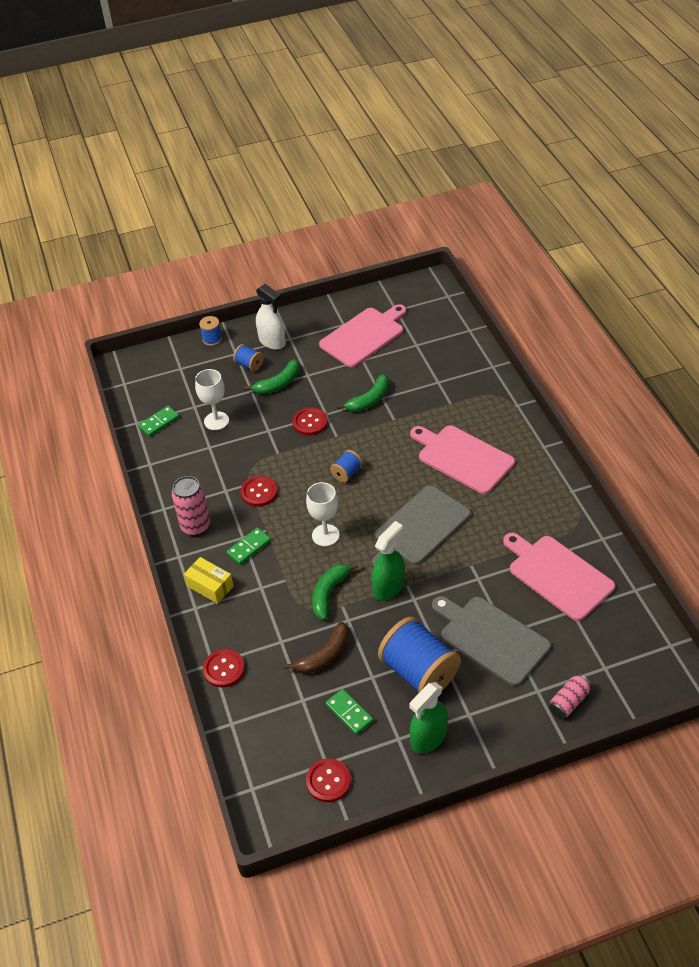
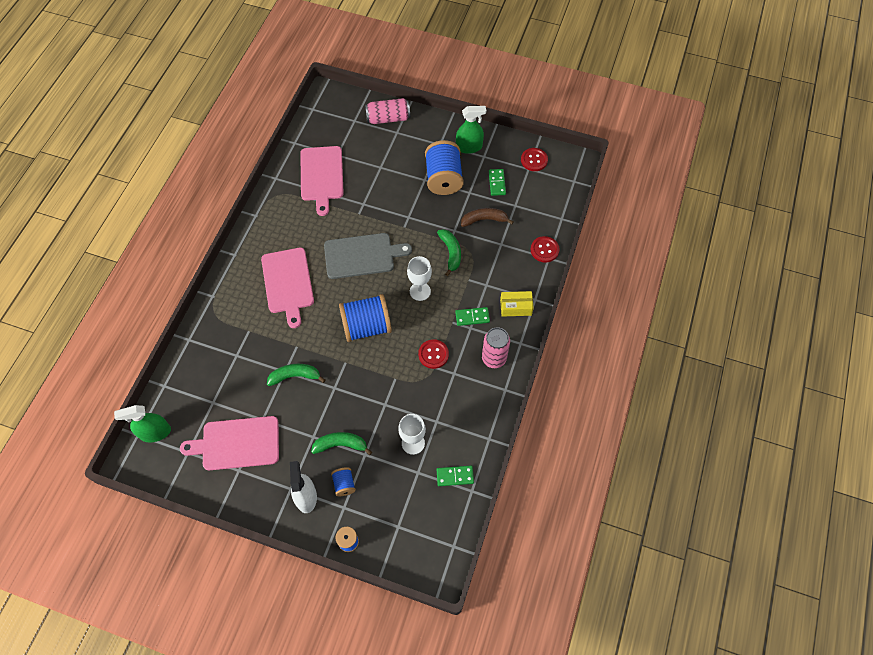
camera: 145 degrees left, 15 degrees up
(210, 586) = (515, 307): yellow box -> yellow box turned 75 degrees counterclockwise
(310, 422) = (351, 388): red button -> none
(329, 593) = (451, 253): green banana -> green banana turned 75 degrees counterclockwise
(346, 473) = (367, 326): blue spool -> blue spool, size x2.13
(388, 587) = (415, 233): green spray bottle -> green spray bottle (155, 432)
(491, 638) = (391, 169): grey cutting board -> none
(569, 702) = (388, 118): pink can -> pink can, size x1.57

